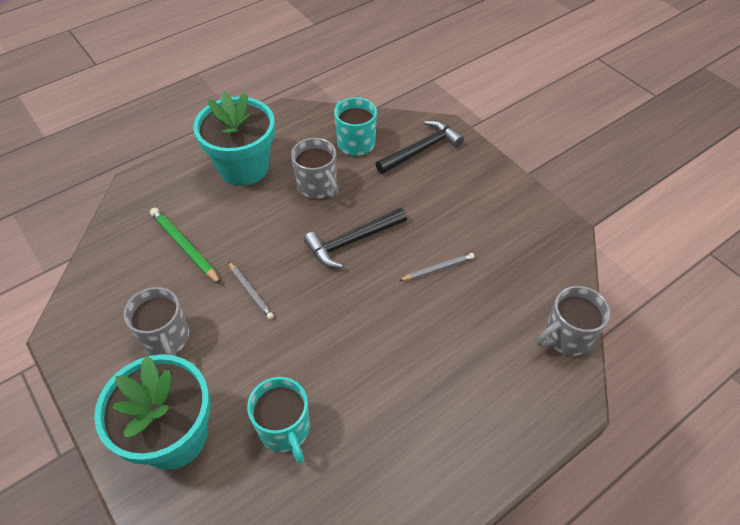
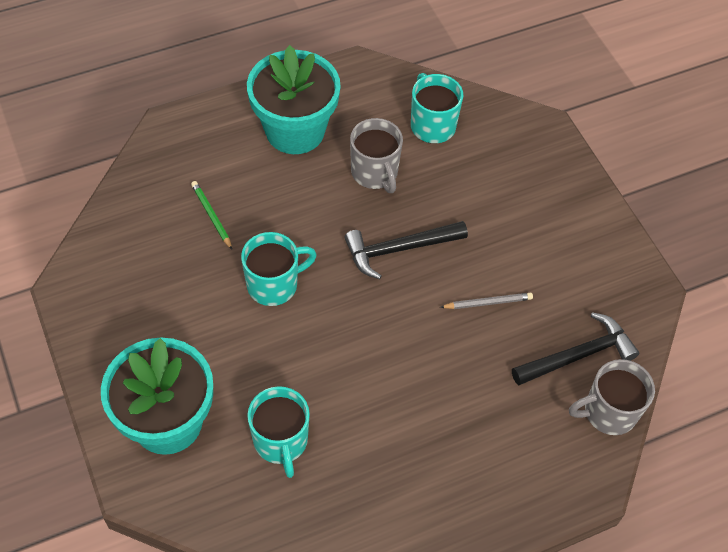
camera: 10 degrees right, 5 degrees up
(166, 339) = (176, 318): grey mug -> none
(185, 246) = (211, 215): green pencil -> green pencil, size x0.65
(250, 292) = (274, 284): grey pencil -> turquoise mug
(421, 150) = (509, 150): black hammer -> black hammer (578, 355)

